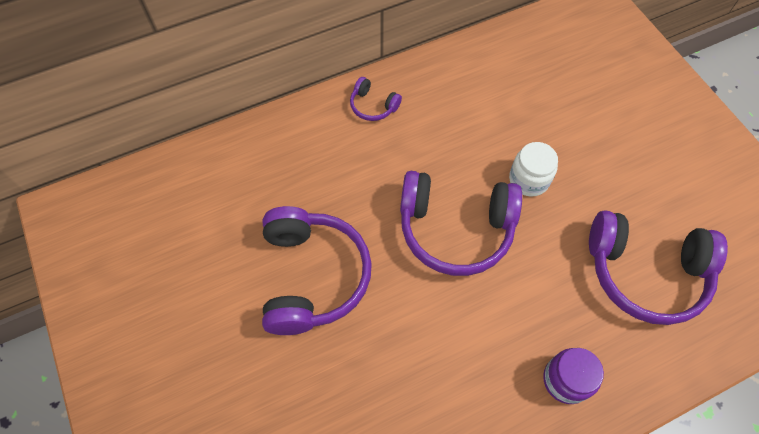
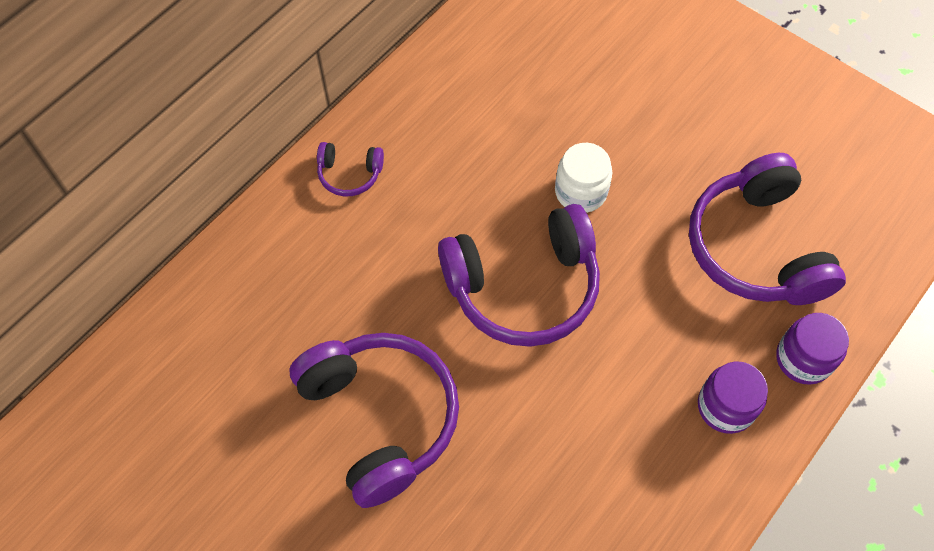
camera: 25 degrees left, 0 degrees up
(645, 272) = (756, 247): purple headphones -> purple headphones turned 90 degrees clockwise
(645, 371) = (803, 359): none -> purple jar

